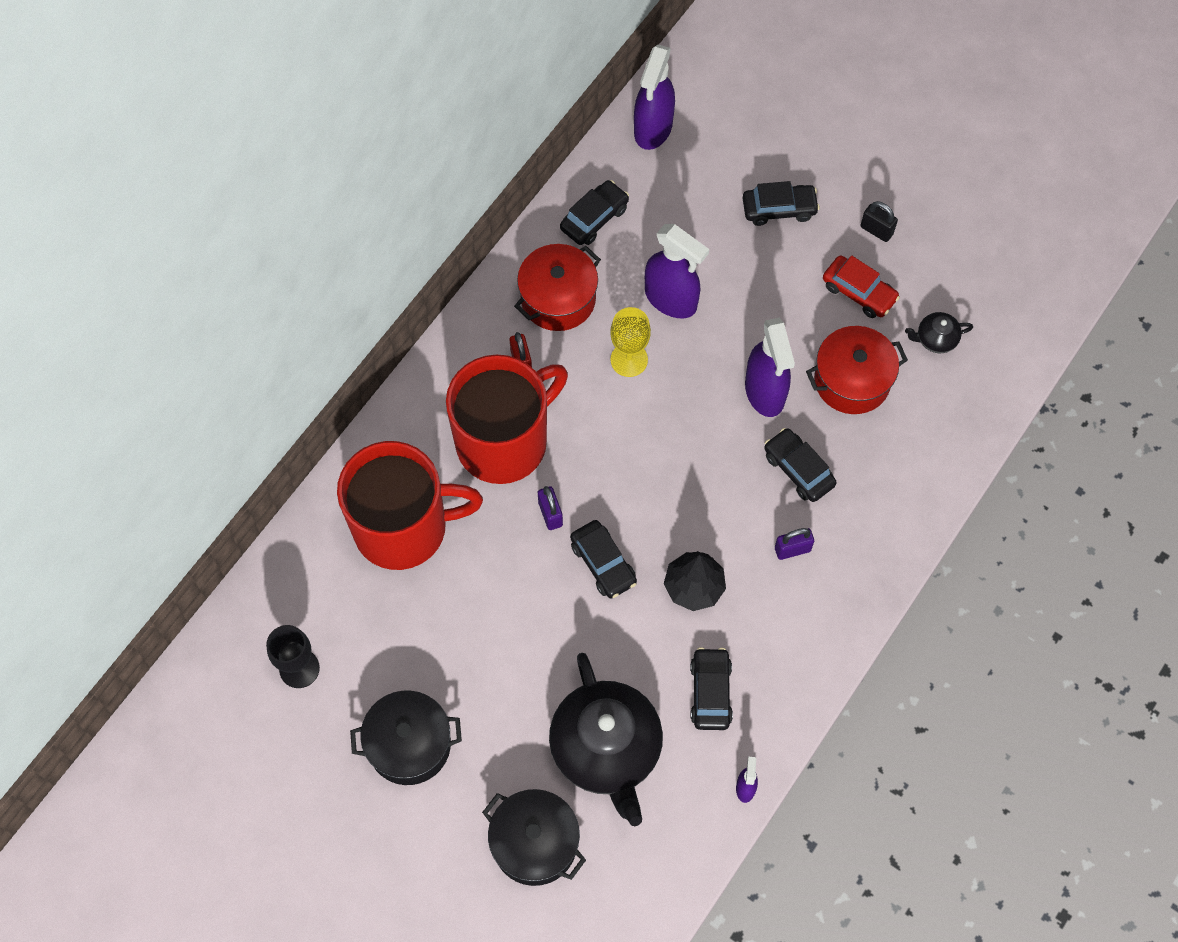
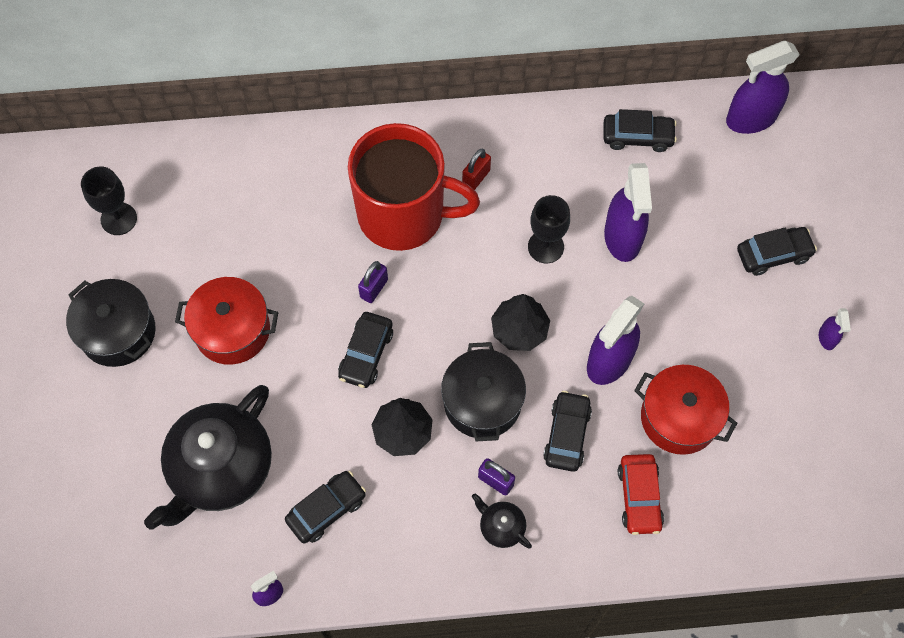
camera: 50 degrees right, 0 degrees up
(403, 527) = (279, 202): red mug -> none
(535, 843) = (108, 474): black pot -> black pot (482, 402)
(558, 298) = (549, 163): red pot -> red pot (232, 330)
(629, 360) = (545, 247): yellow goblet -> black goblet
(683, 434) = (519, 330): none -> black tree
(779, 209) = (773, 254): black car -> black car turned 60 degrees counterclockwise
(859, 292) = (760, 365): red car -> red car (639, 497)
(876, 230) = (827, 338): black padlock -> purple spray bottle
(935, 339) = (776, 454): black teapot -> black teapot (501, 527)

